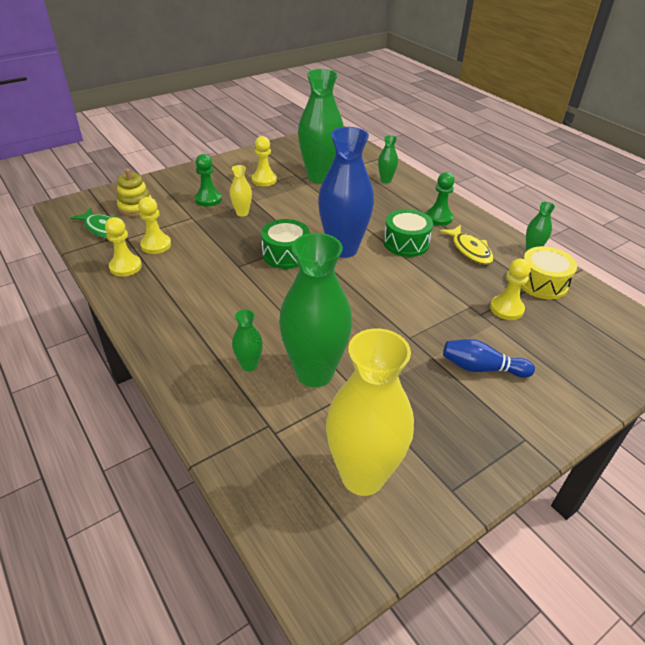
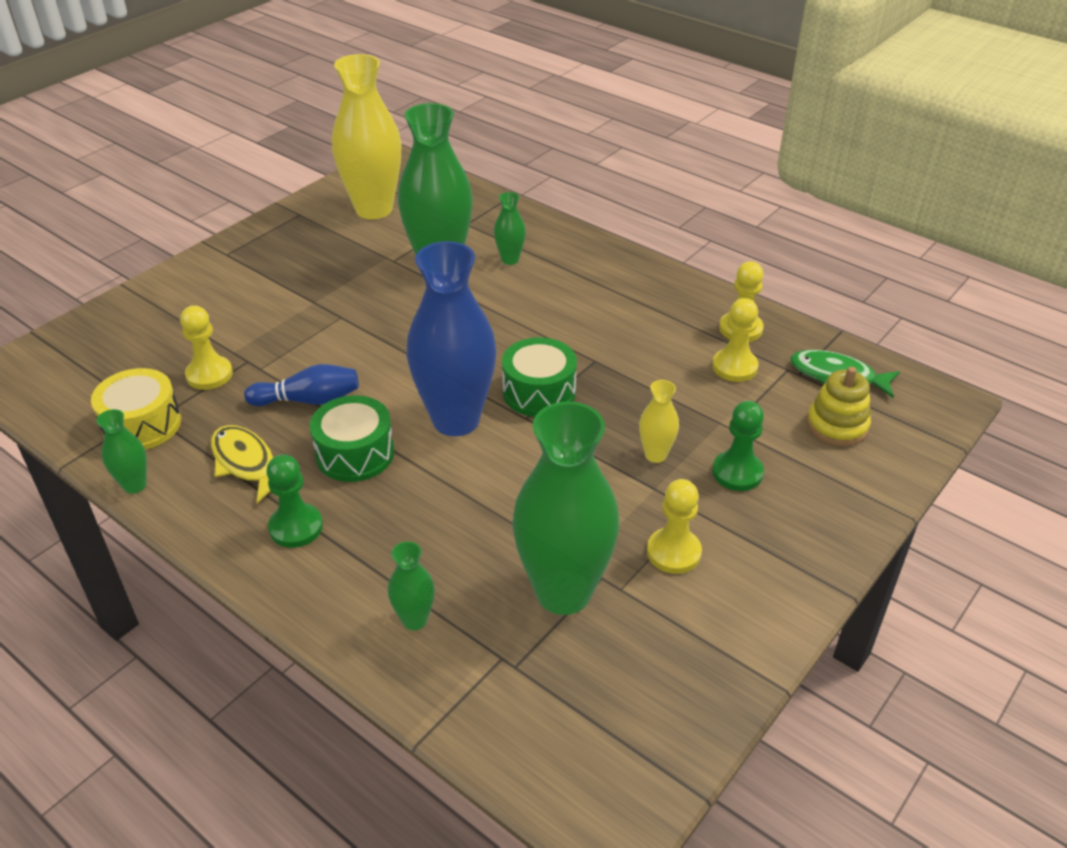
camera: 165 degrees right, 0 degrees up
(481, 368) = (257, 301): blue bowling pin -> blue bowling pin (308, 400)

